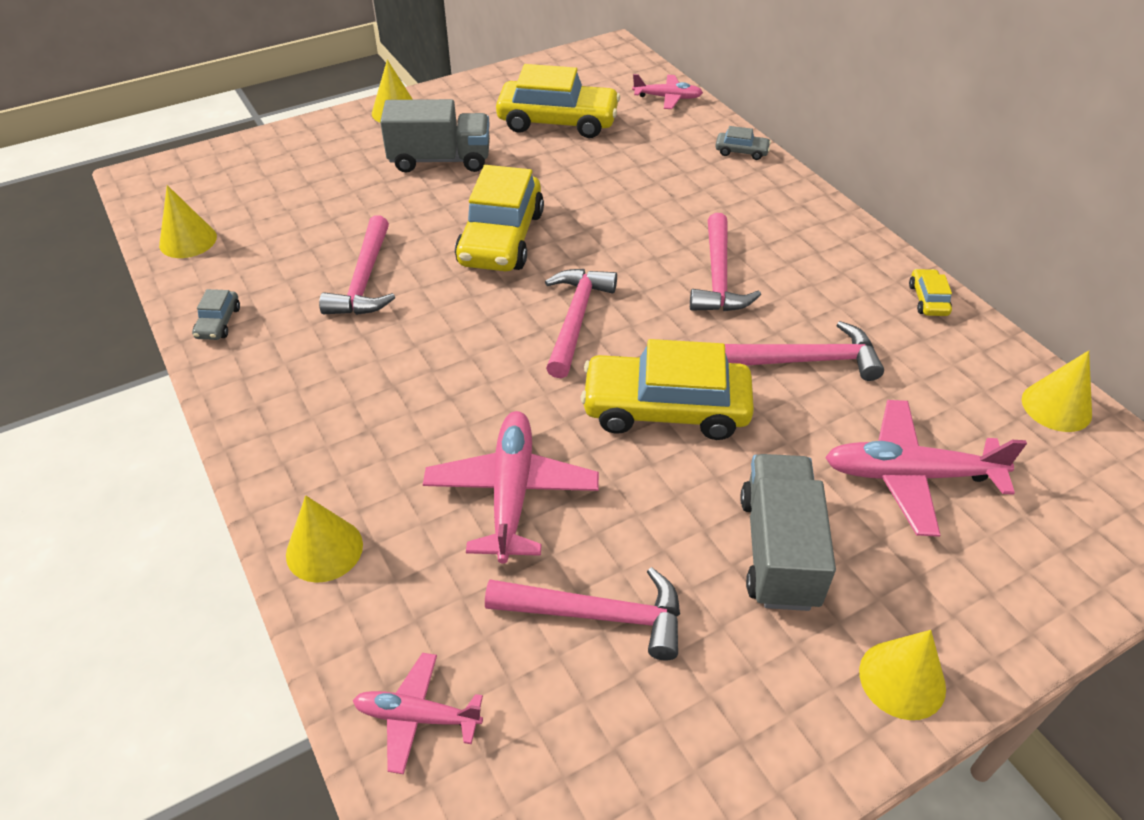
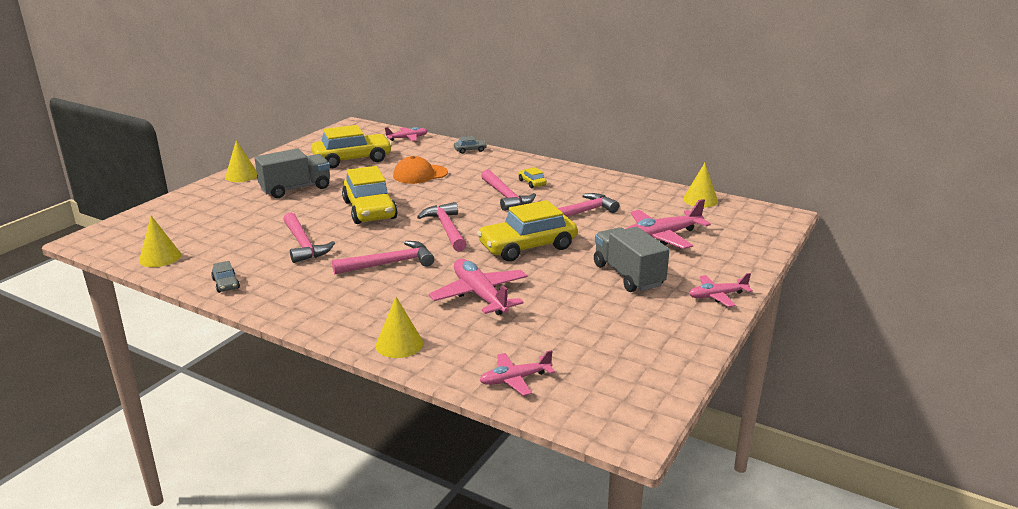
camera: 30 degrees left, 20 degrees down
(596, 615) = (566, 320): pink hammer -> pink hammer (389, 263)
(627, 184) = (420, 174): none -> orange cap
(902, 679) = (717, 296): yellow cone -> pink plane
(928, 300) = (613, 180): yellow car -> yellow car (532, 183)

